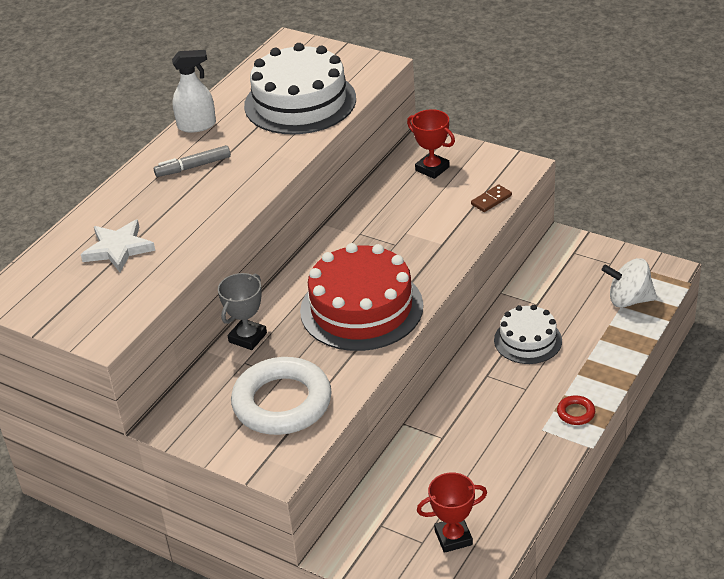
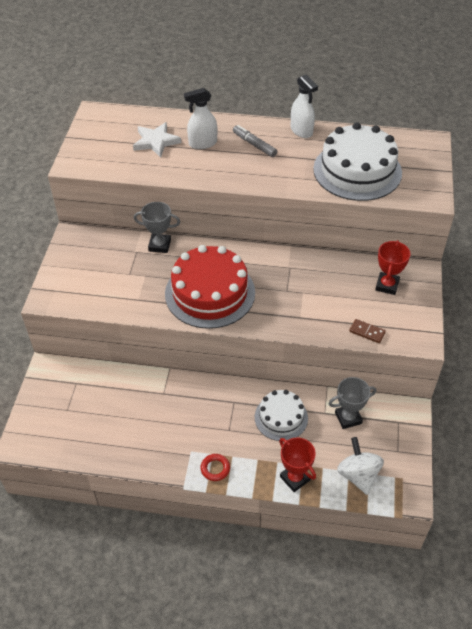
camera: 65 degrees right, 10 degrees up
(156, 208) = (202, 143): none -> white spray bottle
(282, 402) = (105, 282): white ring -> none
(453, 537) = (75, 426): red trophy -> red trophy (295, 478)
(552, 287) = (348, 418): none -> grey trophy

